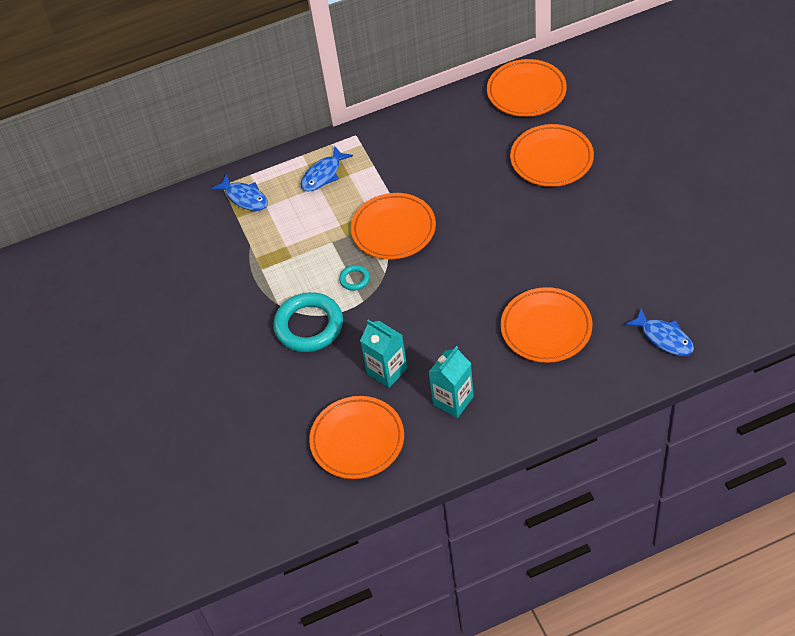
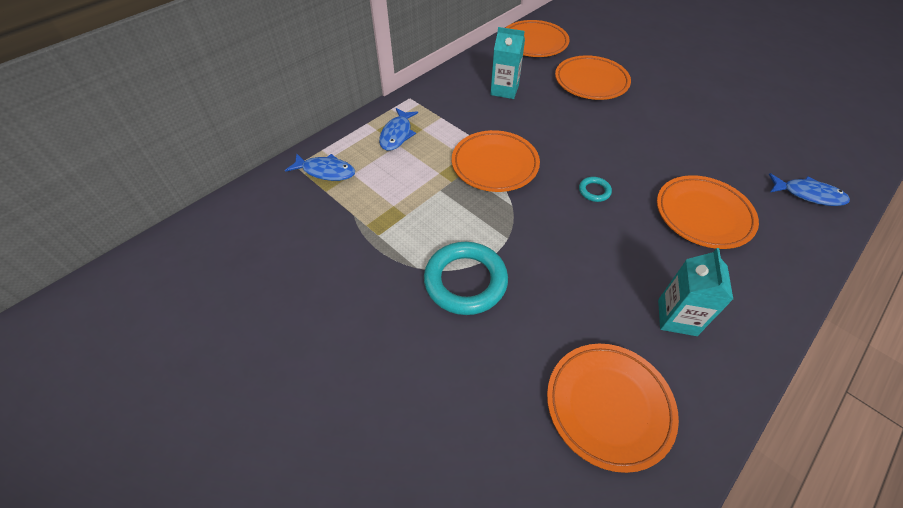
camera: 30 degrees left, 0 degrees up
(354, 279) = (485, 219): turquoise ring -> turquoise ring (594, 191)
(387, 371) = (583, 306): turquoise carton -> turquoise carton (504, 90)

